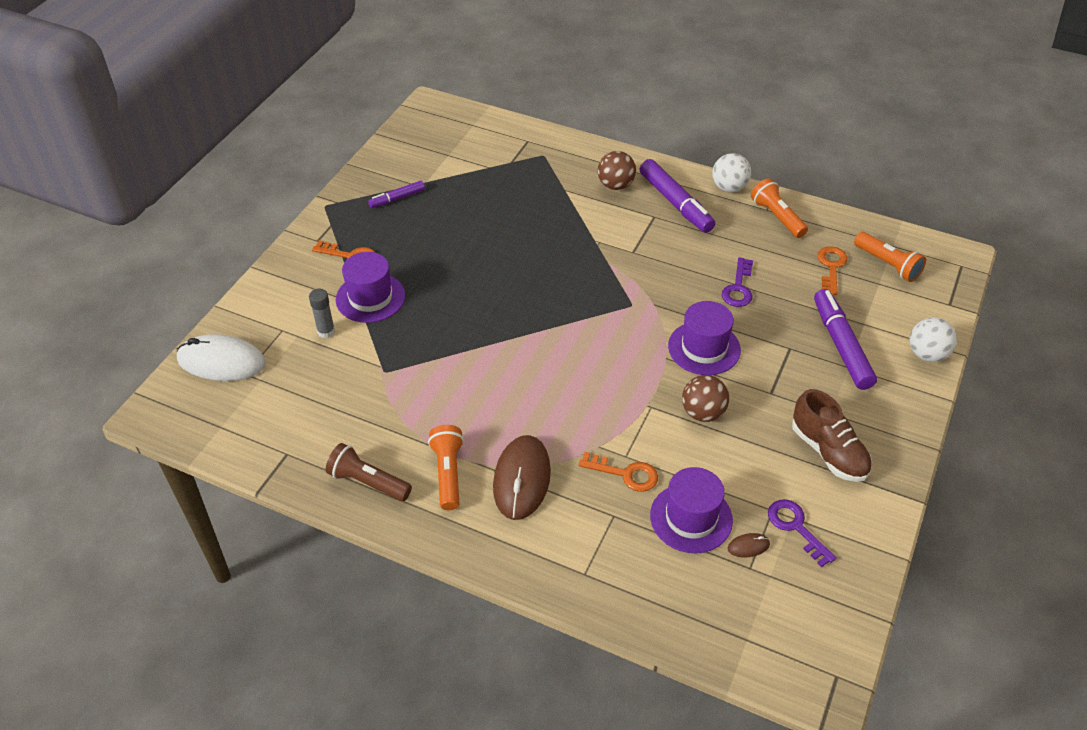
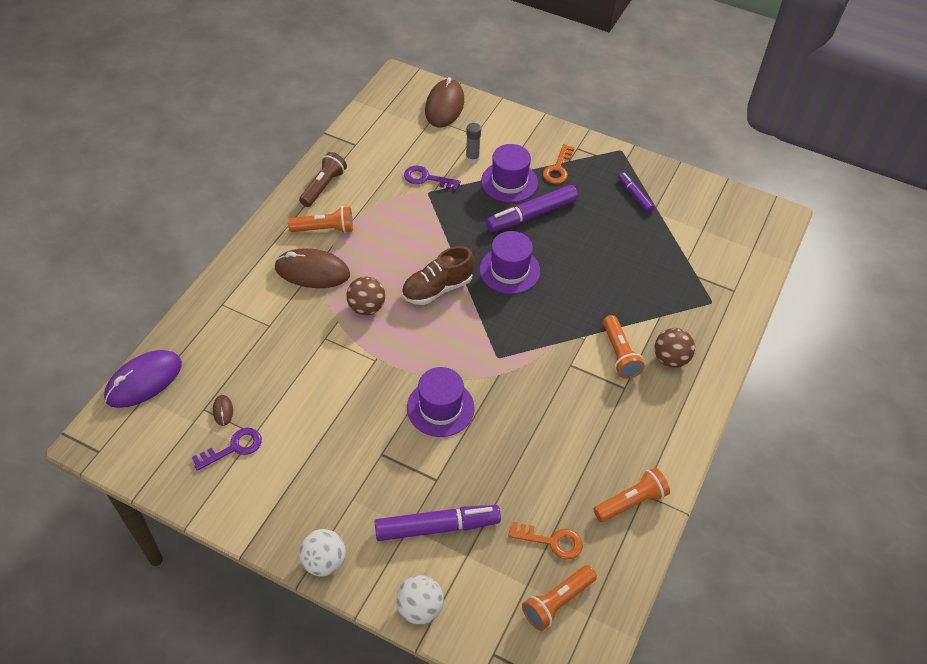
camera: 90 degrees right, 5 degrees up
(221, 361) = (444, 106): white mouse -> brown mouse
(615, 218) = (619, 354): none -> orange flashlight
(625, 474) = (307, 336): orange key -> none
(675, 203) = (646, 408): purple marker -> purple marker (531, 215)
(691, 518) = (257, 375): purple hat -> purple hat (509, 270)
(703, 413) = (364, 397): brown ball -> brown ball (366, 307)
(721, 644) = (144, 381): none -> purple mouse
(729, 188) = (677, 462): white ball -> white ball (324, 561)
(738, 288) = (520, 448): purple key -> purple key (426, 178)
(828, 452) = (307, 488): brown shoe -> brown shoe (437, 289)

